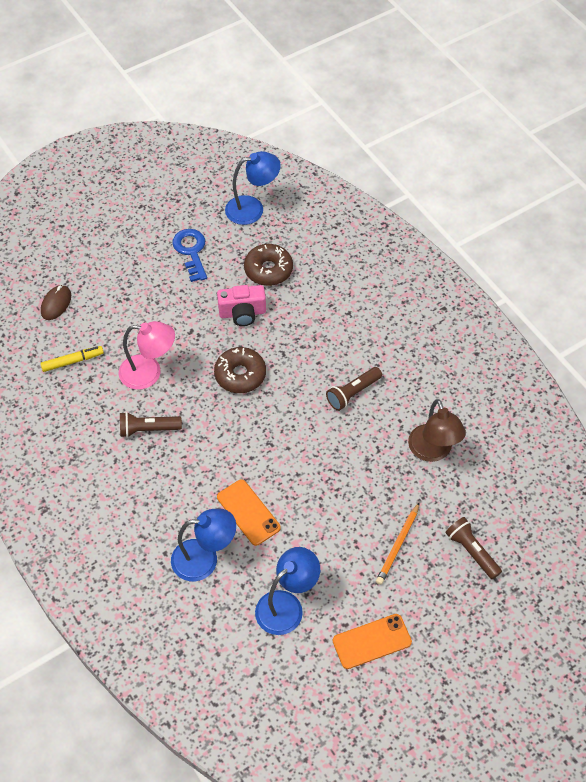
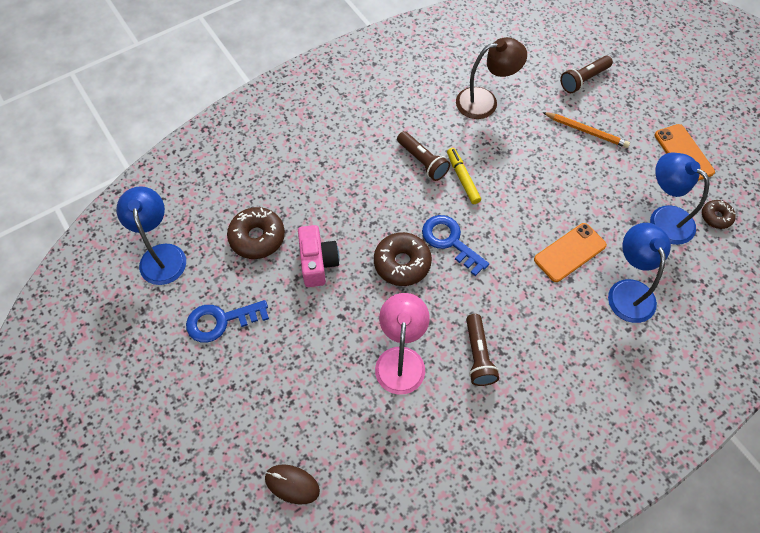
camera: 90 degrees left, 5 degrees up
(72, 361) = (384, 453): yellow marker -> yellow marker (462, 178)
(262, 413) = (450, 241): none -> blue key
(288, 659) = (716, 217): none -> brown donut

